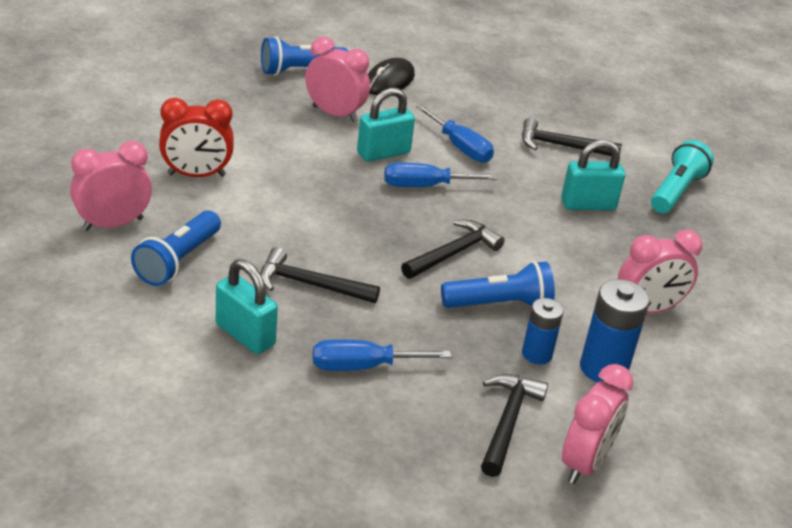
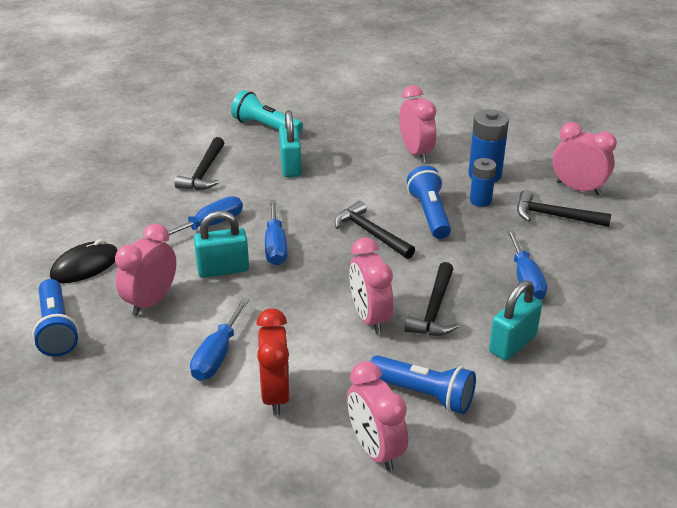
camera: 85 degrees left, 0 degrees up
(255, 146) = (217, 355): none -> blue screwdriver
(300, 238) = (370, 318): none -> pink clock
(383, 153) = (223, 269): turquoise padlock -> turquoise padlock turned 75 degrees counterclockwise
(389, 81) = (85, 266): black mouse -> black mouse turned 75 degrees counterclockwise

